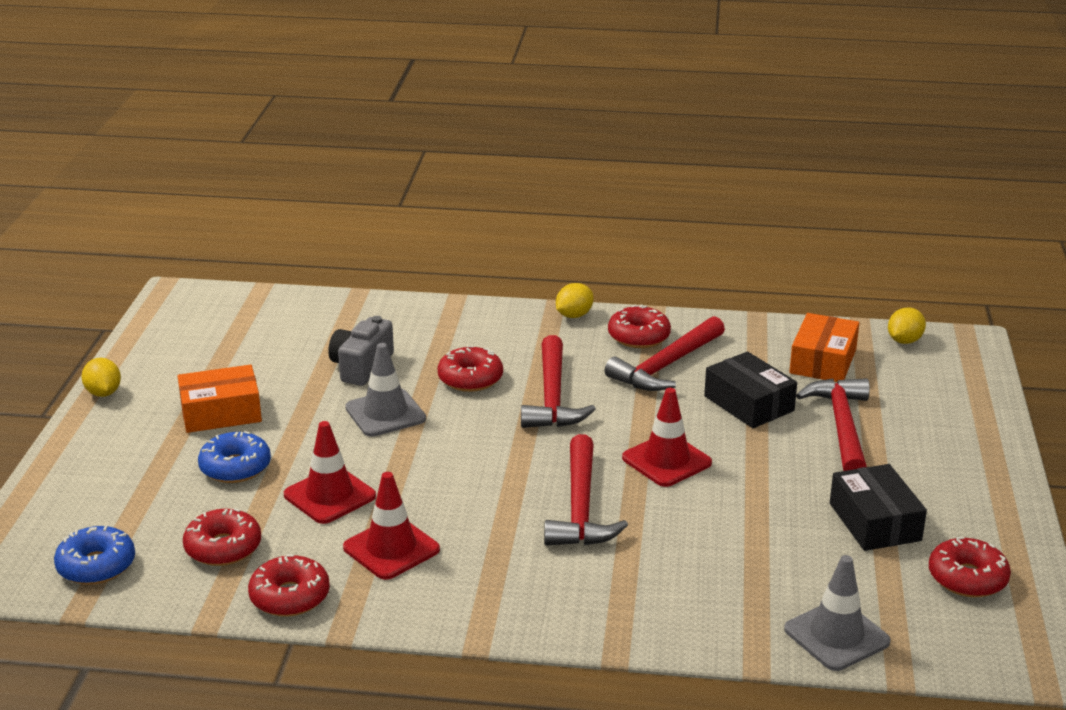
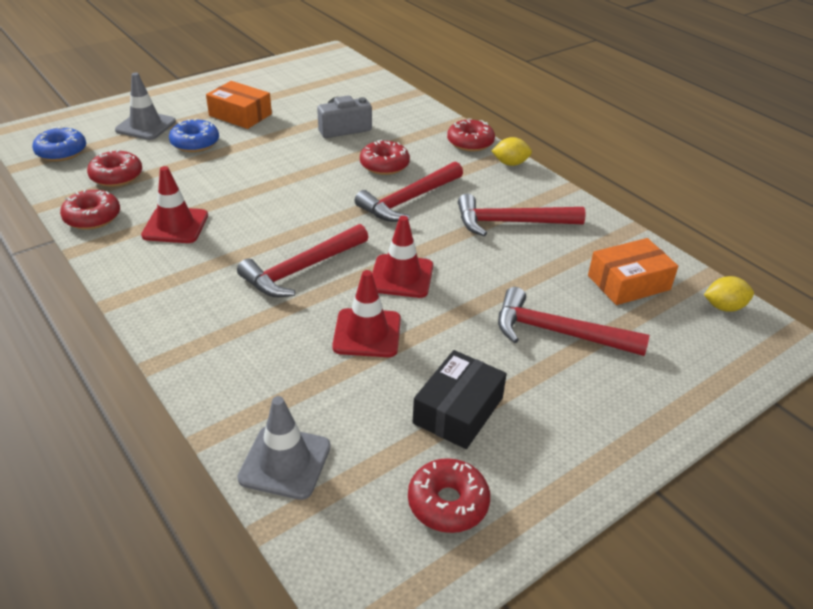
camera: 45 degrees right, 10 degrees up
(103, 393) = (214, 80): yellow lemon -> none
(329, 495) = (204, 181): red traffic cone -> red traffic cone (367, 333)
(385, 413) = (308, 158): grey traffic cone -> grey traffic cone (146, 126)
(639, 336) = (527, 196): red donut -> red donut (470, 142)
(749, 403) = (521, 277): black box -> none
(841, 427) = (558, 333): red hammer -> red hammer turned 120 degrees counterclockwise

